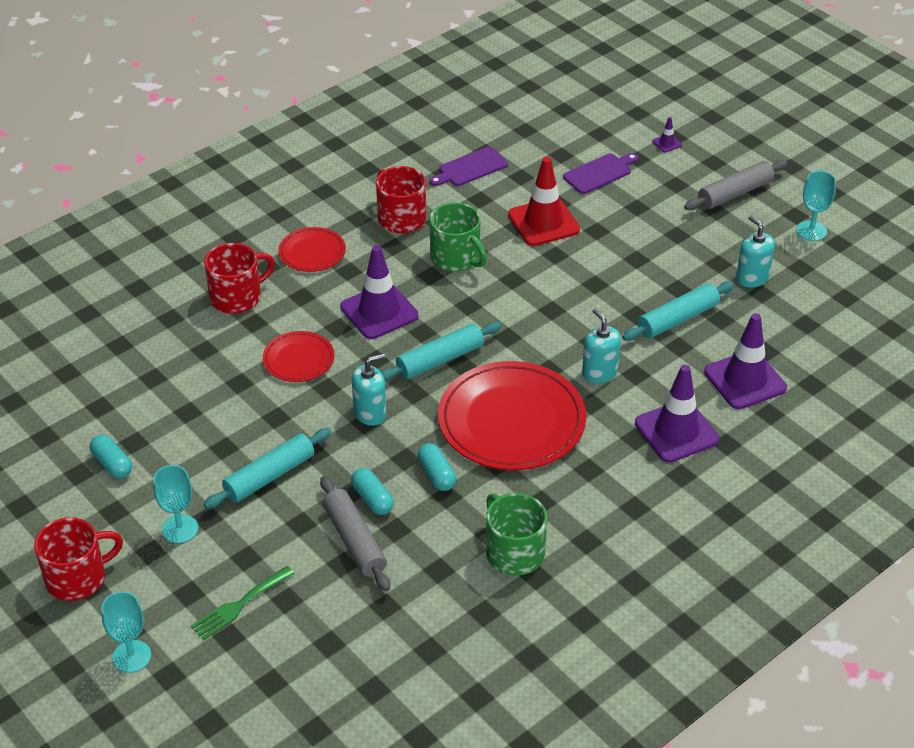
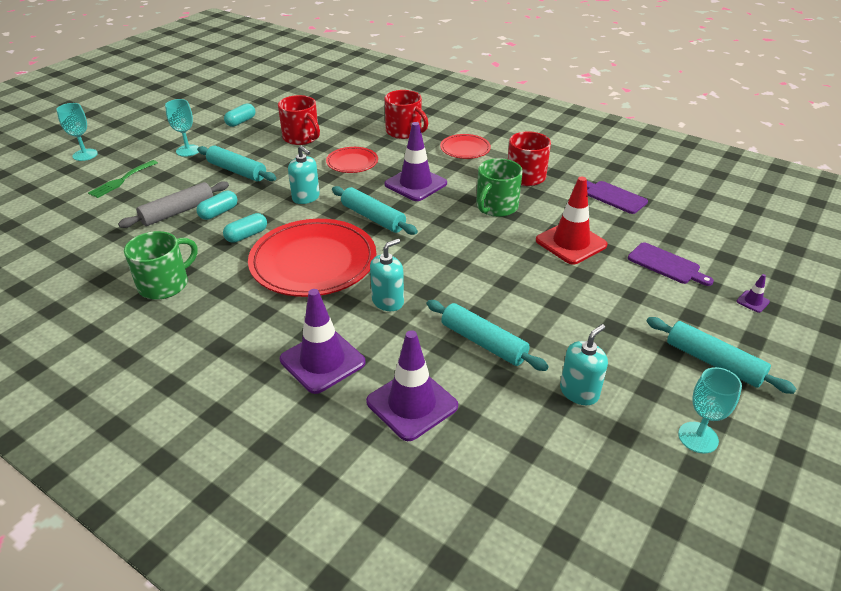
camera: 75 degrees right, 5 degrees down
(77, 578) = (149, 129): red mug -> red mug (301, 138)
(239, 605) = (121, 180): green fork -> green fork turned 90 degrees counterclockwise
(735, 193) = (713, 362): grey rolling pin -> turquoise rolling pin

